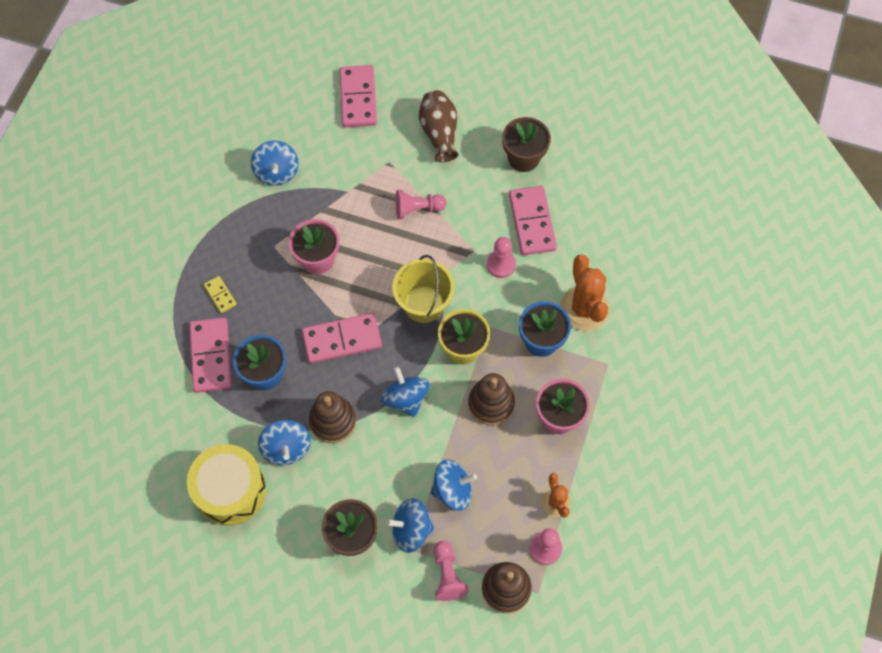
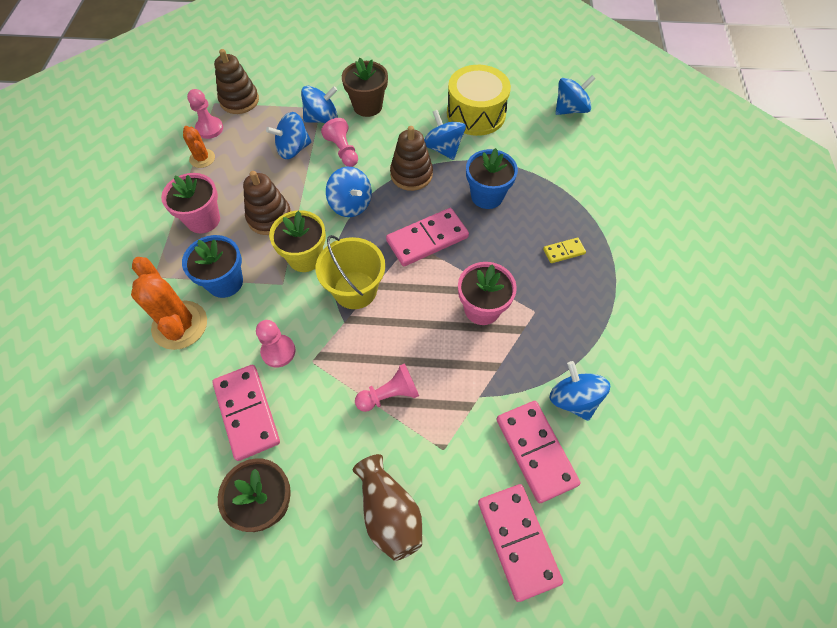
camera: 165 degrees right, 5 degrees down
(120, 469) = (570, 109): none -> blue spinning top
(211, 356) = (543, 199): pink domino -> pink domino (536, 451)
(220, 295) = (563, 251): yellow domino -> yellow domino turned 60 degrees counterclockwise
(447, 575) = (287, 99): pink pawn -> pink pawn (343, 151)

